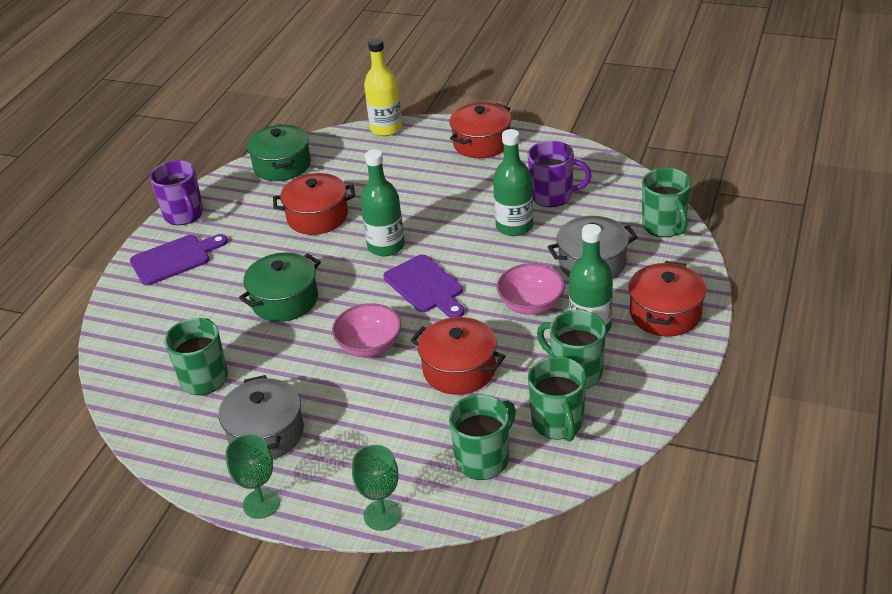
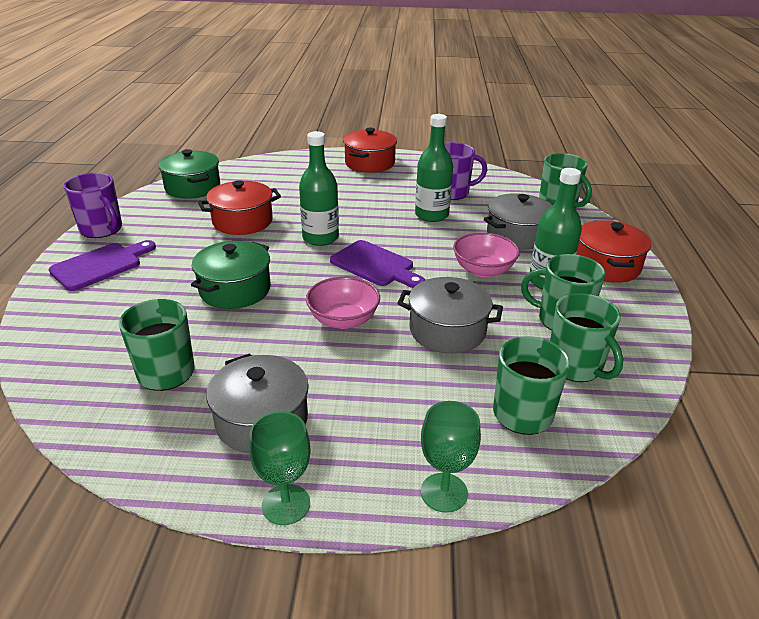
camera: 20 degrees left, 5 degrees down
(386, 128) = (280, 158): yellow bottle -> none
(459, 370) = (447, 330): red pot -> grey pot

